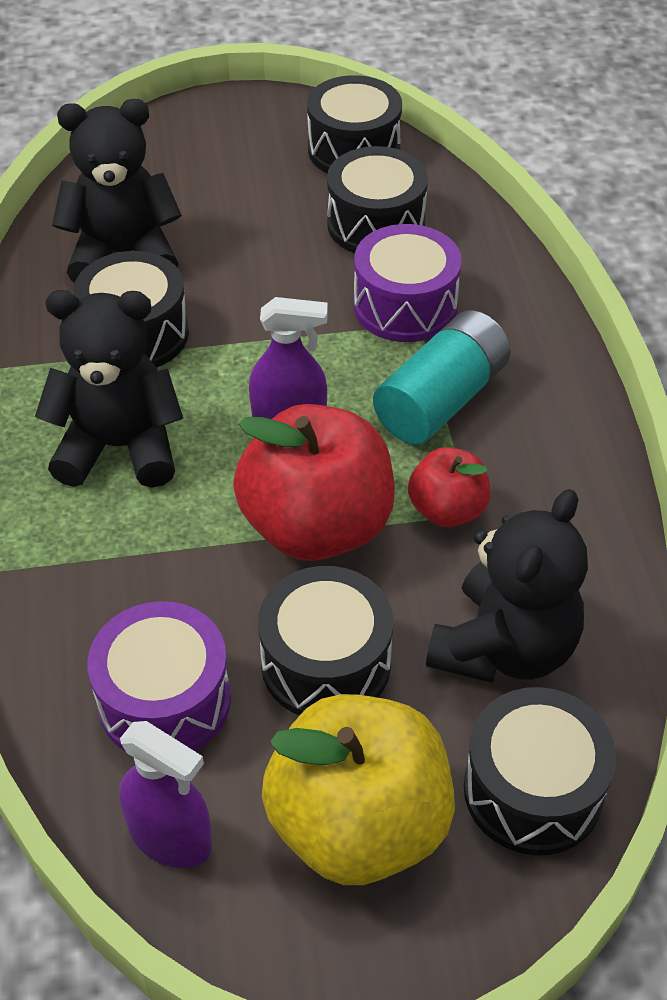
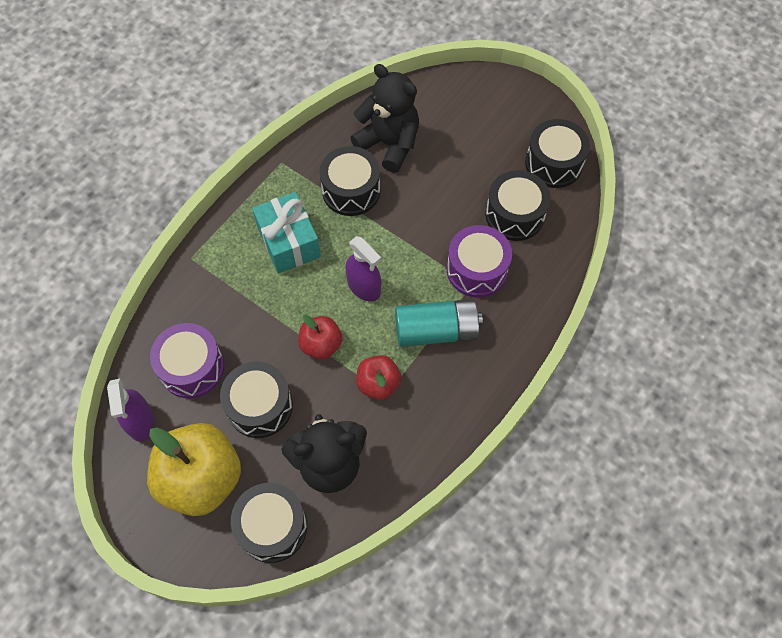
camera: 45 degrees right, 15 degrees up
(119, 447) = (288, 242): black teddy bear -> turquoise gift
(317, 526) = (321, 345): red apple -> red apple, size x0.53

